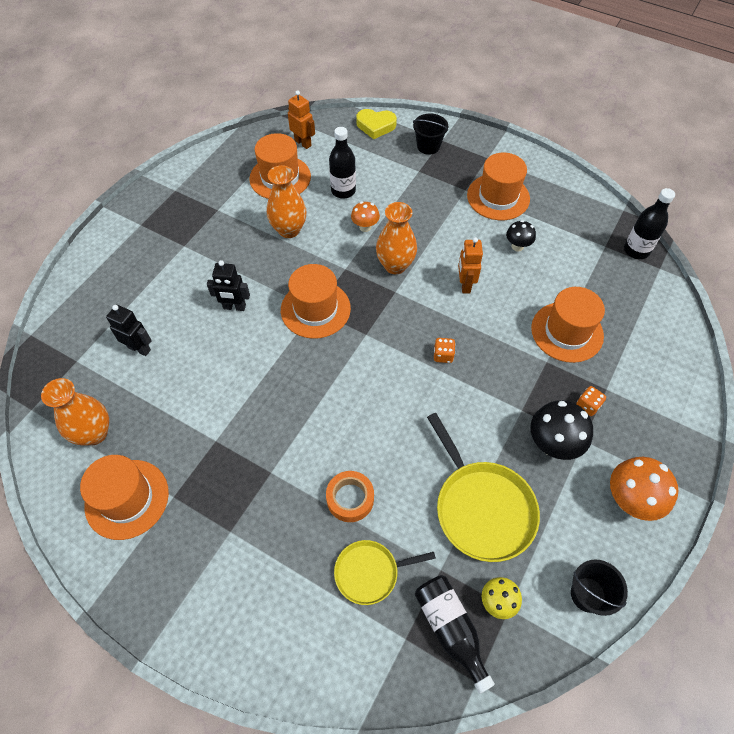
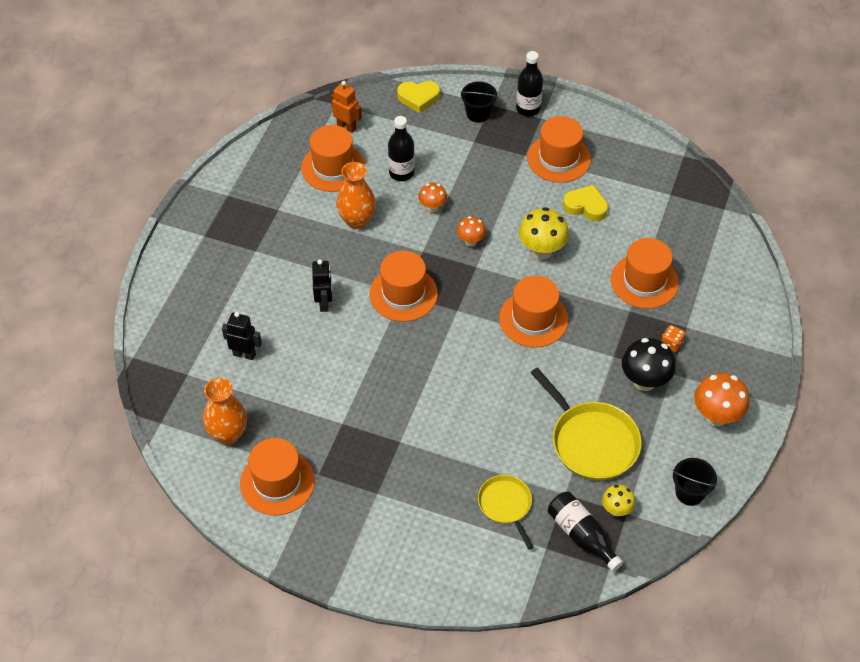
camera: 10 degrees left, 5 degrees down
(234, 307) = (324, 303): black robot -> black robot turned 90 degrees counterclockwise
(350, 499) = (475, 452): orange tape -> none
(370, 572) = (506, 505): yellow pan -> yellow pan turned 90 degrees clockwise
(395, 265) = (470, 241): orange vase -> orange mushroom
(443, 355) = (533, 319): orange dice -> orange hat
(465, 285) = (541, 251): orange robot -> yellow mushroom
(517, 246) = (586, 206): black mushroom -> yellow heart
(636, 250) = (700, 194): black bottle -> black bottle (528, 108)

